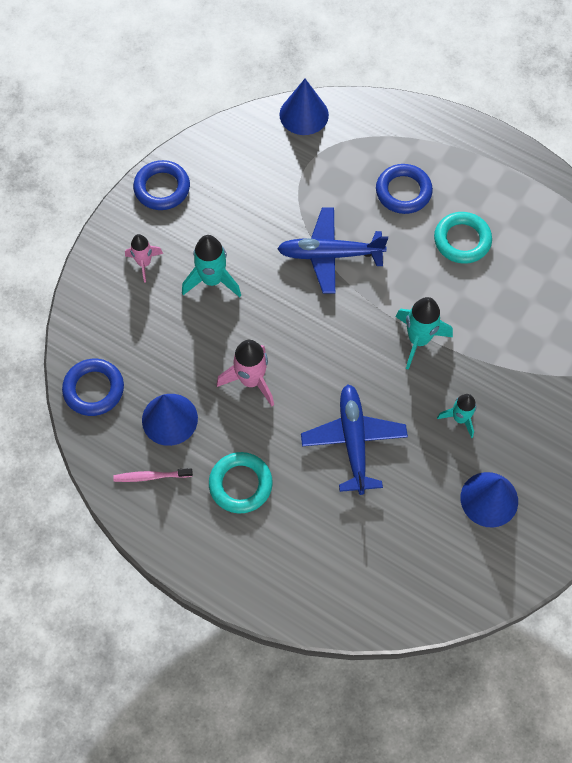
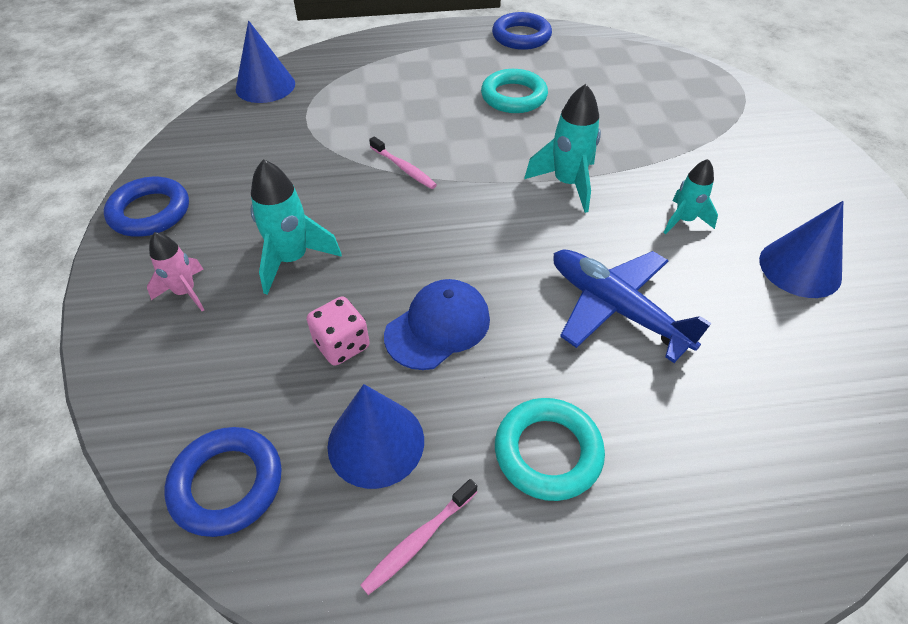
camera: 40 degrees left, 15 degrees down
(195, 355) = (342, 345): none -> pink dice
(251, 380) = (438, 327): pink rocket -> blue cap
(330, 255) = (404, 168): blue plane -> pink toothbrush
(403, 192) = (422, 91): blue ring -> blue ring (521, 36)

